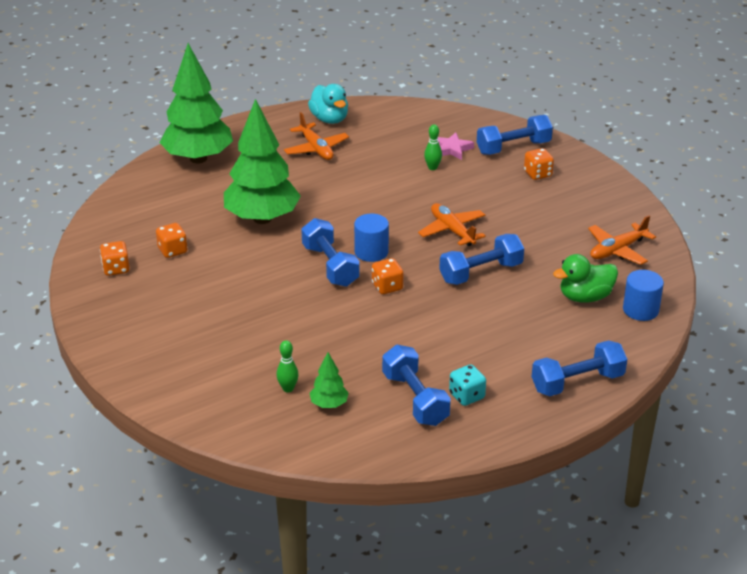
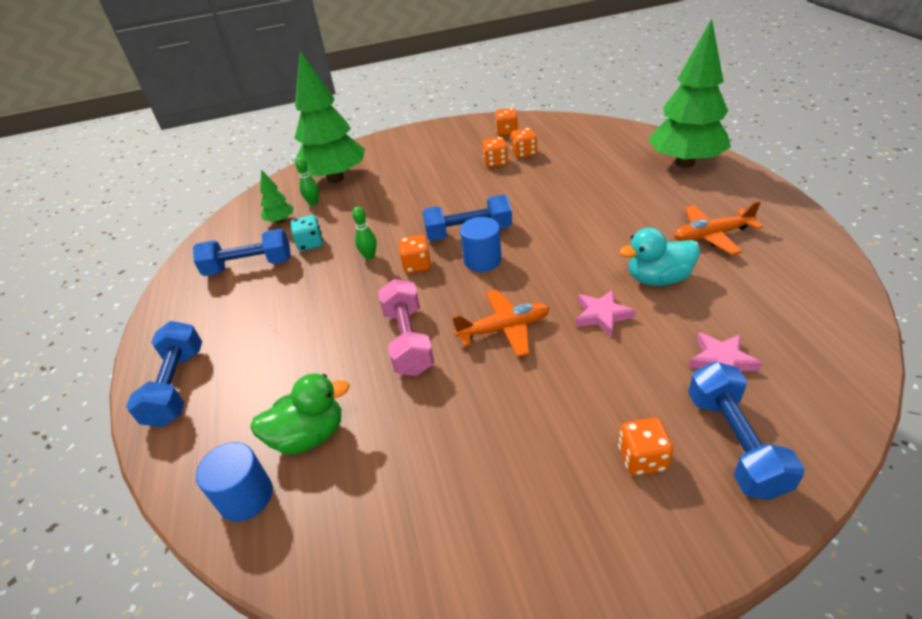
camera: 110 degrees right, 5 degrees up
(193, 267) = (495, 163): none -> orange dice
(262, 218) = (564, 196): green tree -> green tree (335, 178)
(329, 119) = (794, 250): turquoise duck -> turquoise duck (657, 279)
(424, 191) = (602, 315): none -> pink star
(432, 168) = (664, 332): green bowling pin -> green bowling pin (369, 256)
(466, 396) = (227, 298): turquoise dice -> turquoise dice (310, 244)
(481, 273) = (408, 340): blue dumbbell -> pink dumbbell
(585, 297) = (309, 435): green duck -> green duck turned 75 degrees clockwise
(617, 250) = (392, 514): orange plane -> none

